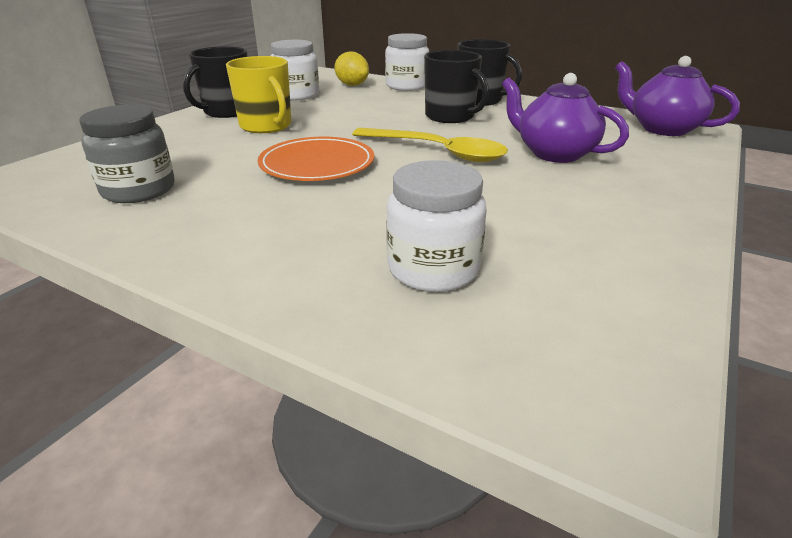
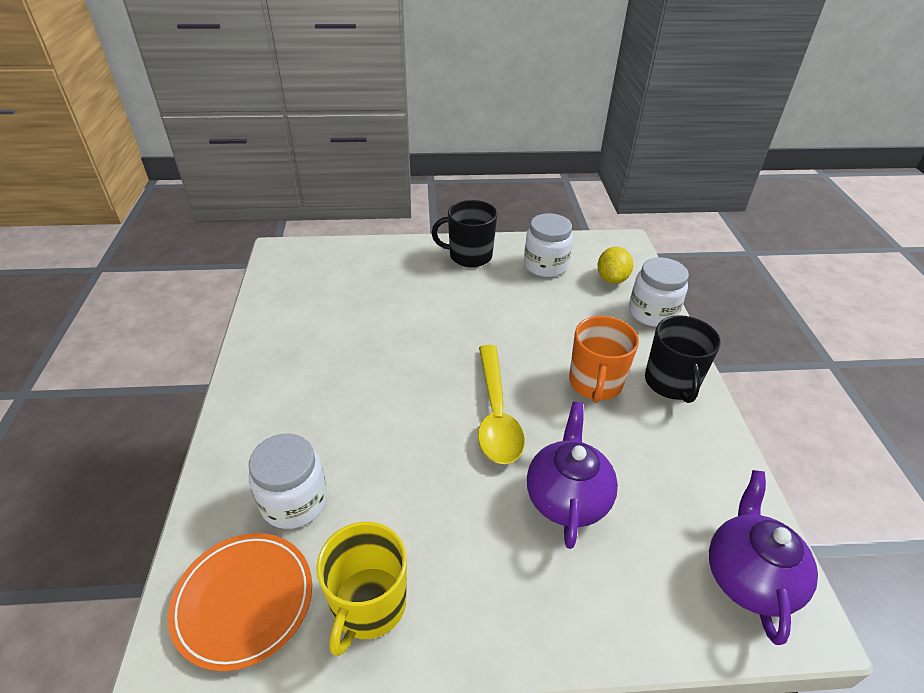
camera: 55 degrees right, 10 degrees up
(139, 190) = (310, 308): grey jar -> none
(266, 126) = (460, 292): yellow mug -> yellow mug (368, 605)
(317, 164) = (411, 360): orange plate -> orange plate (243, 601)
(450, 116) = (595, 383): black mug -> orange mug

